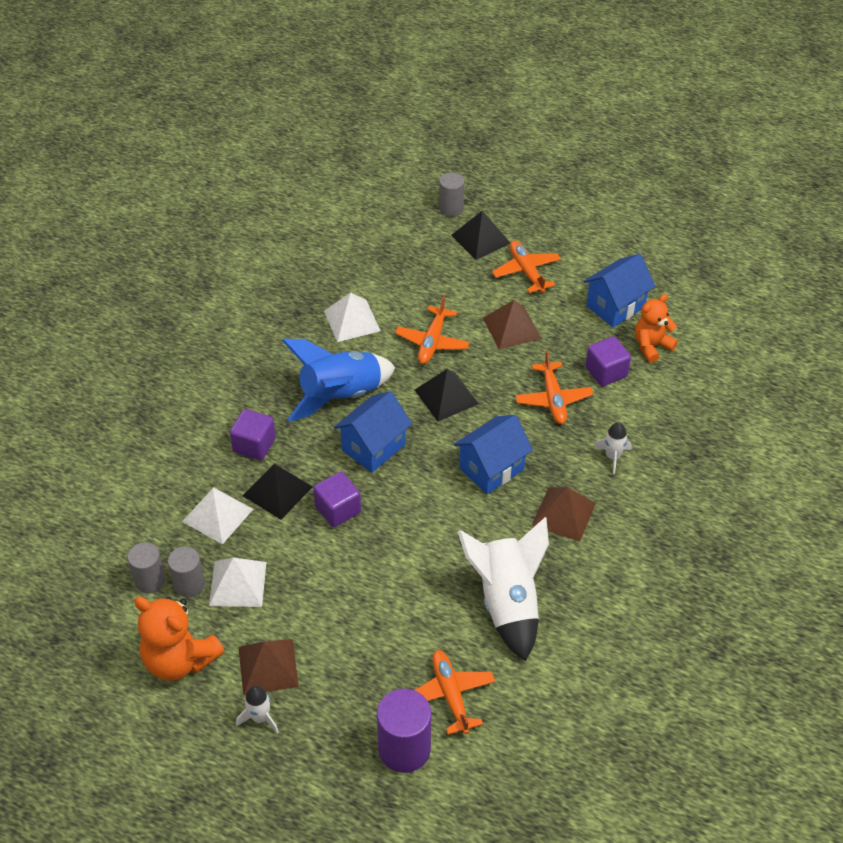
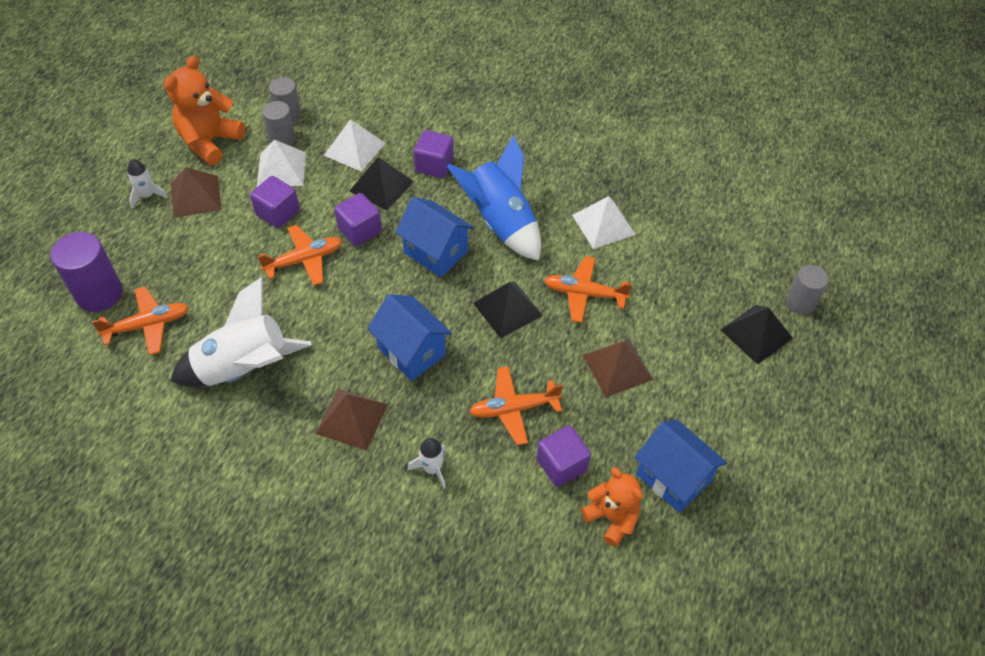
camera: 85 degrees right, 5 degrees up
(304, 584) = (277, 213): none -> purple cube
(526, 271) = (713, 381): orange plane -> orange plane (304, 260)

